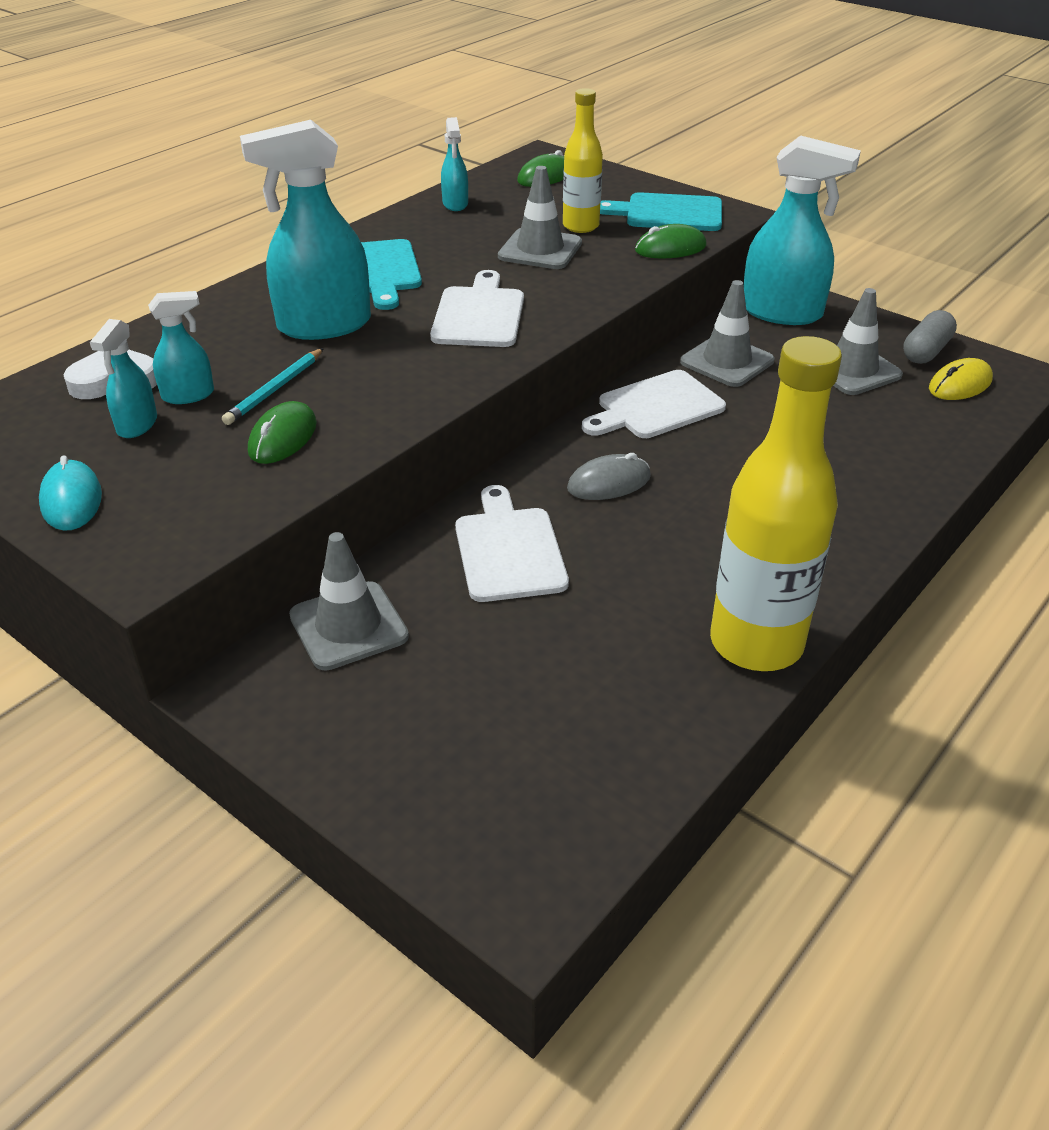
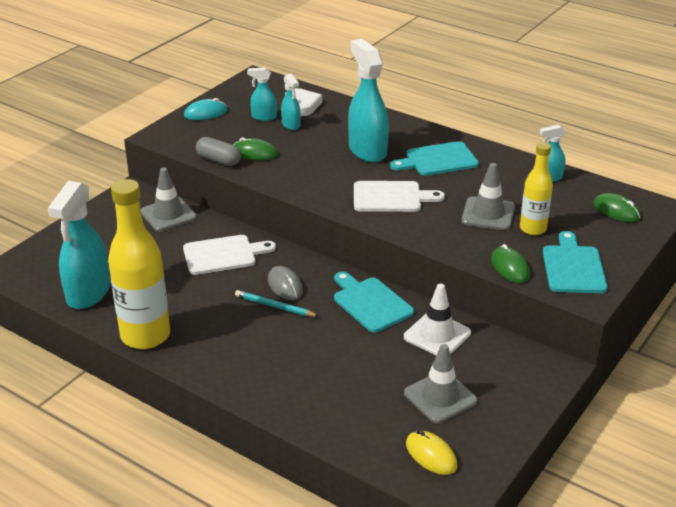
camera: 85 degrees right, 5 degrees down
(275, 389) = (298, 145): turquoise pencil -> turquoise pencil (275, 306)
(655, 407) = (370, 303): white cutting board -> turquoise cutting board
(727, 361) = (437, 335): grey traffic cone -> white traffic cone
(782, 313) = (521, 366): turquoise spray bottle -> turquoise spray bottle (88, 293)
(926, 351) = (480, 442): grey capsule -> grey capsule (219, 160)

